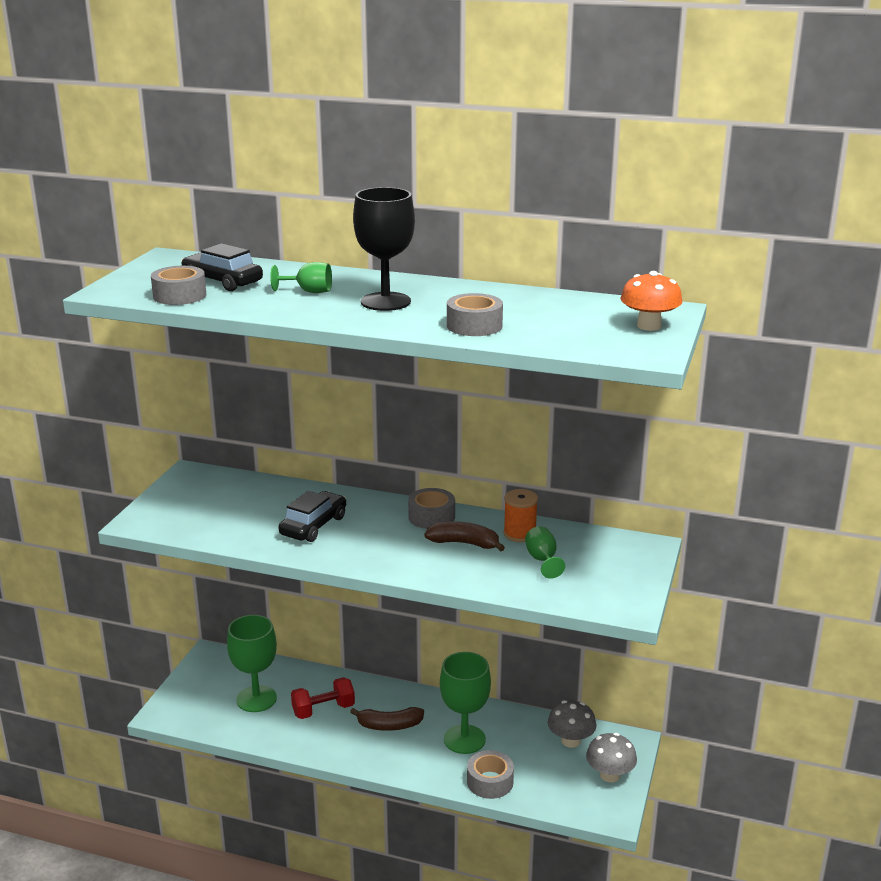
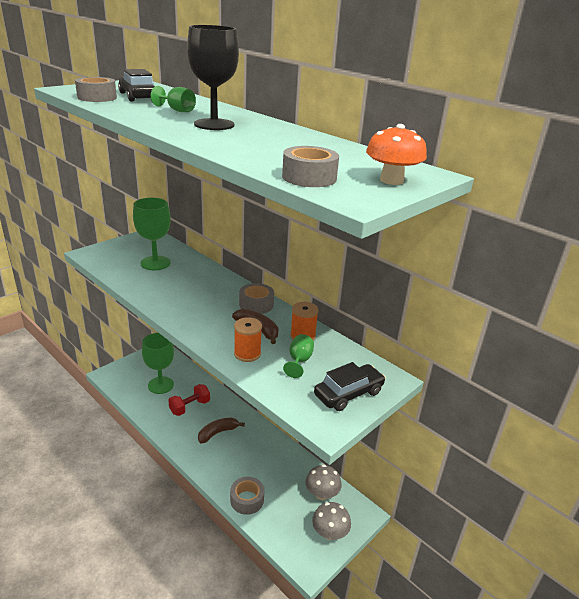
camera: 25 degrees right, 5 degrees up
(313, 526) = (179, 286): black car -> black car (348, 394)
(323, 710) = (190, 407): red dumbbell -> red dumbbell turned 45 degrees counterclockwise
(389, 725) = (218, 433): brown banana -> brown banana turned 120 degrees clockwise
(464, 739) = (254, 462): green goblet -> green goblet (155, 263)
(474, 326) = (246, 149): grey tape -> grey tape (309, 177)
(480, 571) = (247, 353): none -> orange spool

